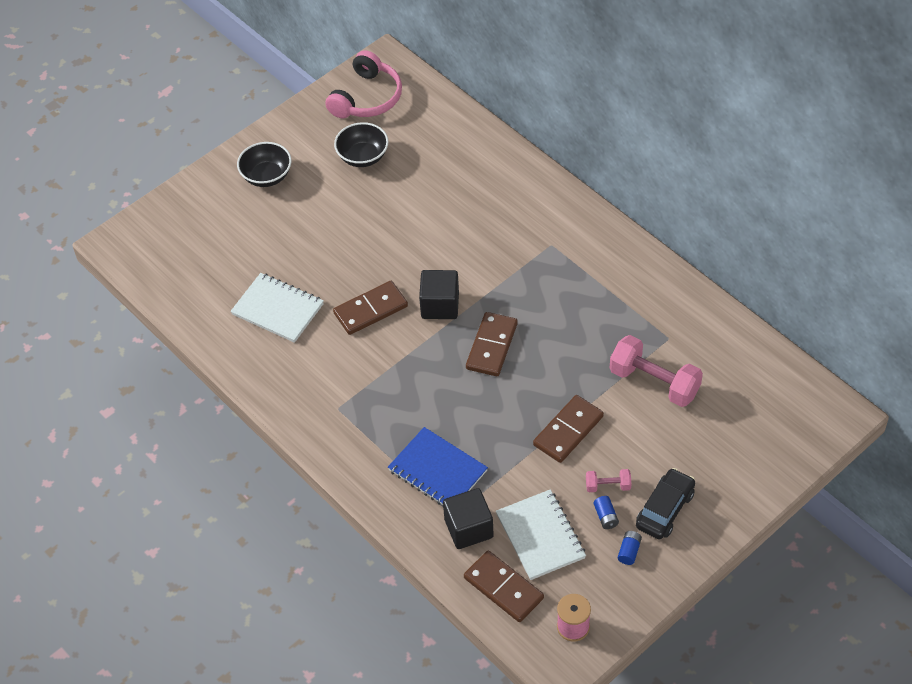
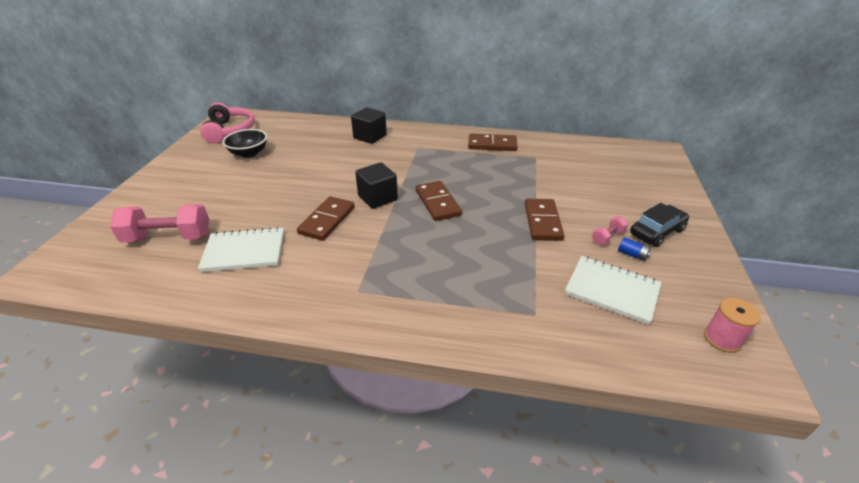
camera: 40 degrees left, 15 degrees down
(266, 176) = (176, 185): black bowl -> none
(437, 471) = (486, 290): blue notebook -> none
(468, 528) = (557, 316): black cube -> black cube (370, 137)
(503, 588) = (639, 344): brown domino -> brown domino (492, 145)
(629, 551) = (675, 266): blue battery -> none
(654, 382) = (556, 177): pink dumbbell -> pink dumbbell (168, 237)
(664, 509) = (656, 232): black car -> black car turned 60 degrees clockwise

